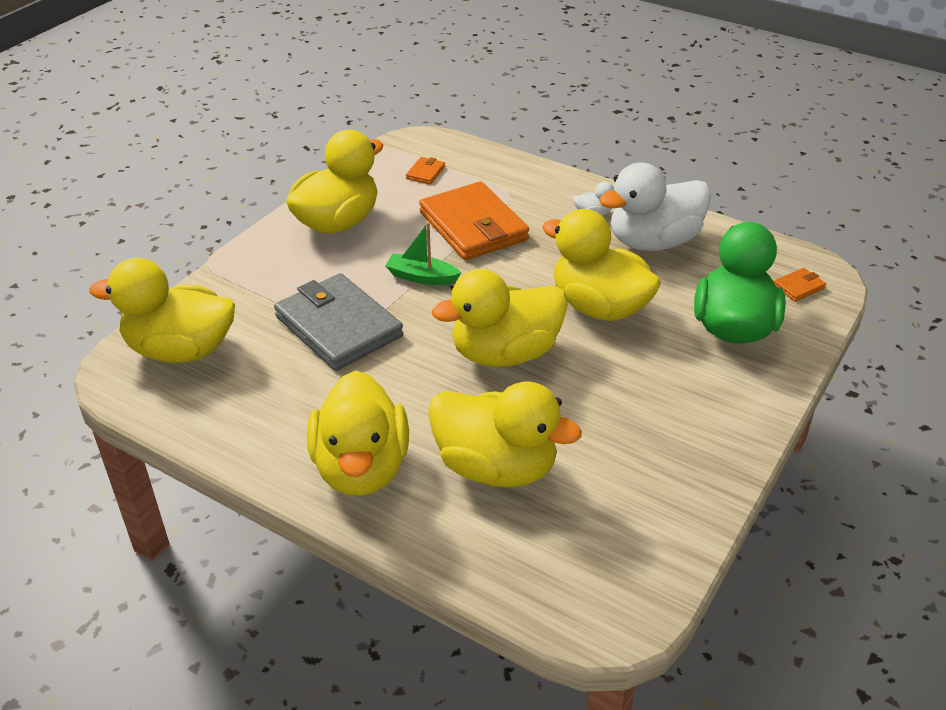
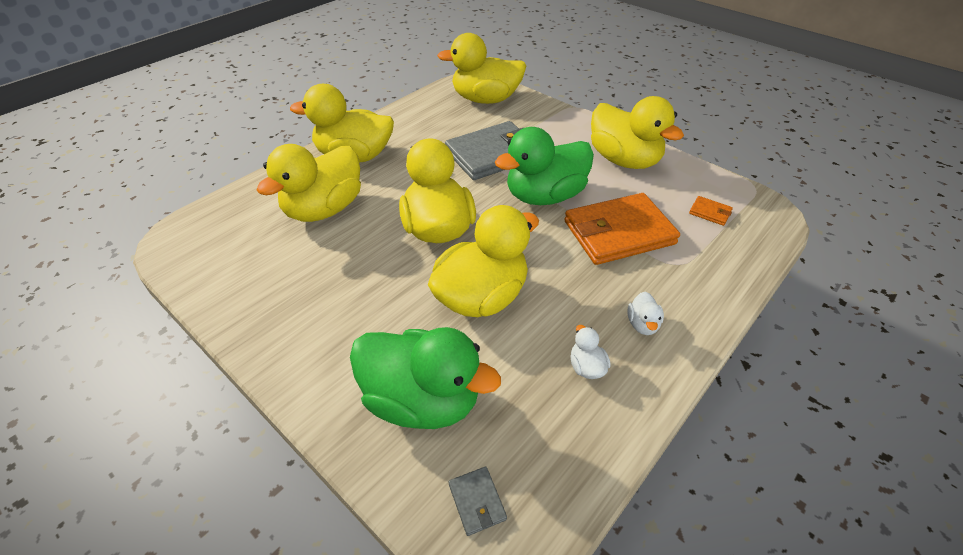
camera: 100 degrees right, 5 degrees up
(181, 350) = (485, 99): yellow duck -> yellow duck turned 105 degrees counterclockwise
(422, 277) = (544, 196): green boat -> green duck
(653, 242) = (586, 367): white duck -> white duck, size x0.40
(799, 287) = (477, 502): orange wallet -> grey wallet

